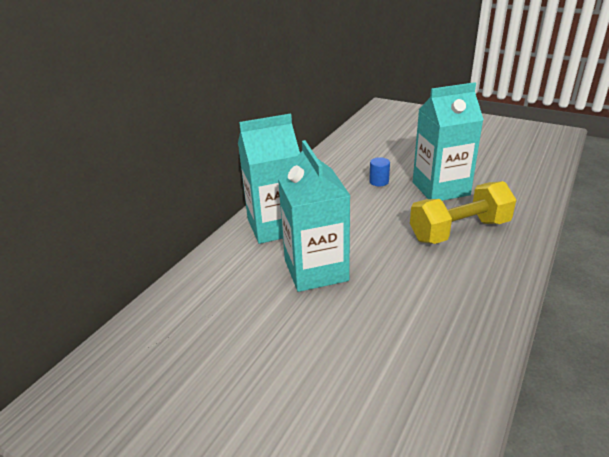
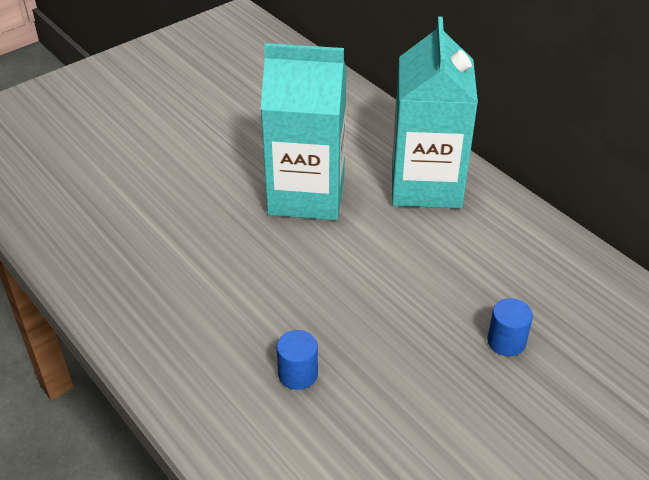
camera: 110 degrees right, 10 degrees up
(440, 189) = (439, 419): turquoise carton -> none
(459, 231) = (298, 374): yellow dumbbell -> blue cylinder

